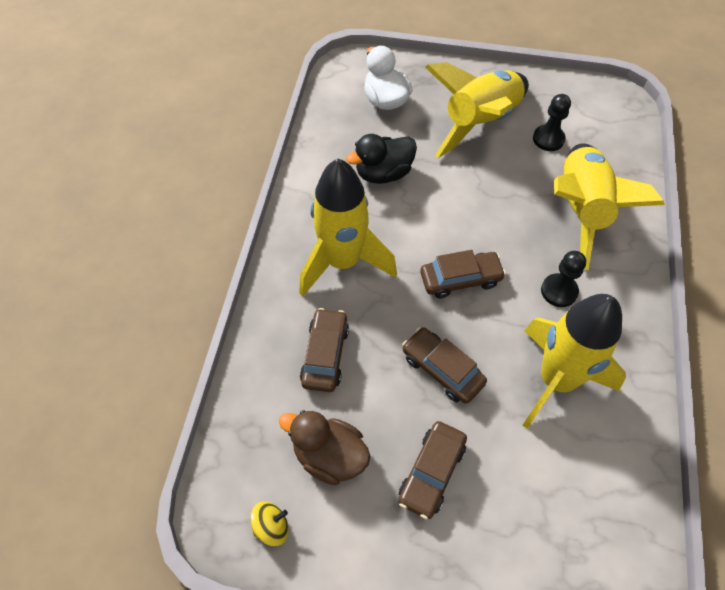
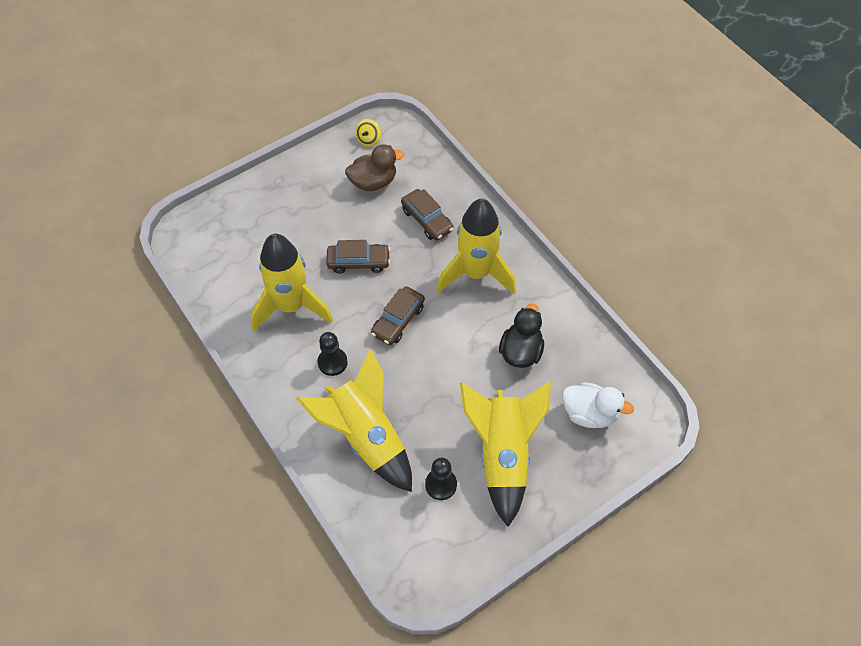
camera: 135 degrees right, 0 degrees up
(431, 472) = (318, 213): brown car -> none

